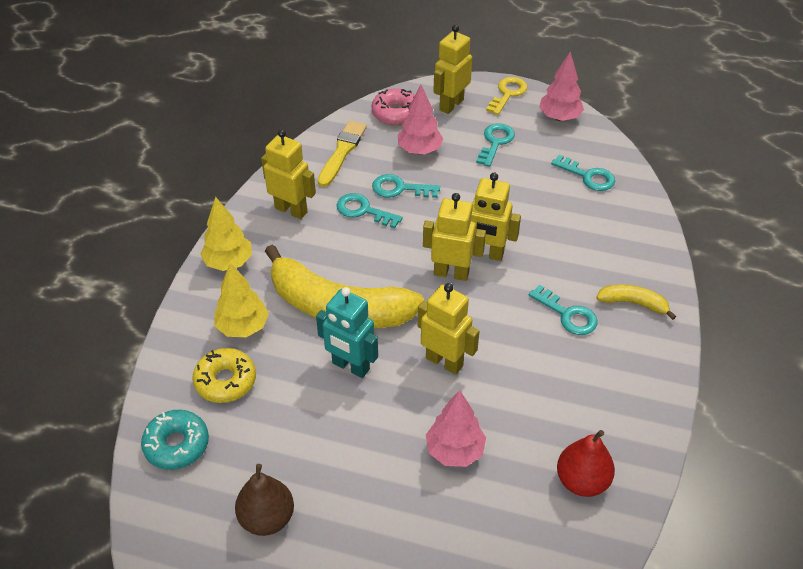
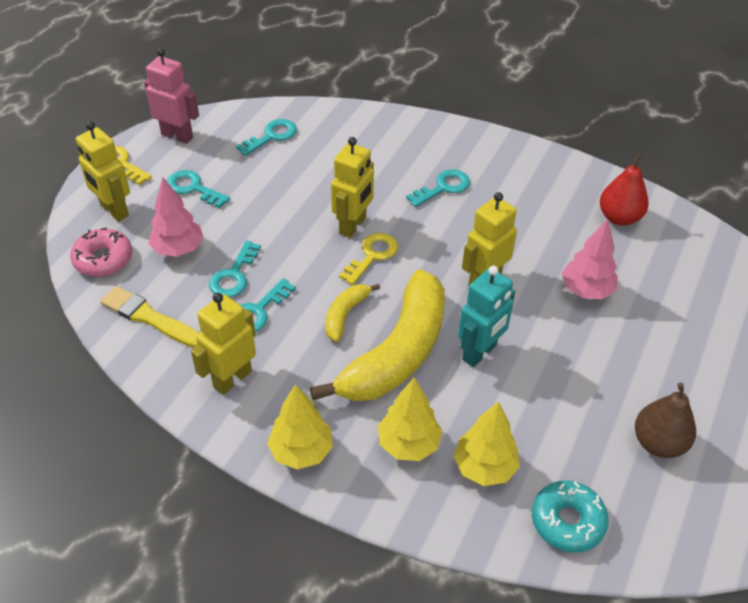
camera: 80 degrees left, 0 degrees up
(225, 381) = (484, 467): yellow donut -> yellow tree
(451, 273) = (372, 255): yellow robot -> yellow key
(559, 117) = (177, 136): pink tree -> pink robot
(633, 303) = (438, 146): yellow banana -> yellow banana (345, 315)

